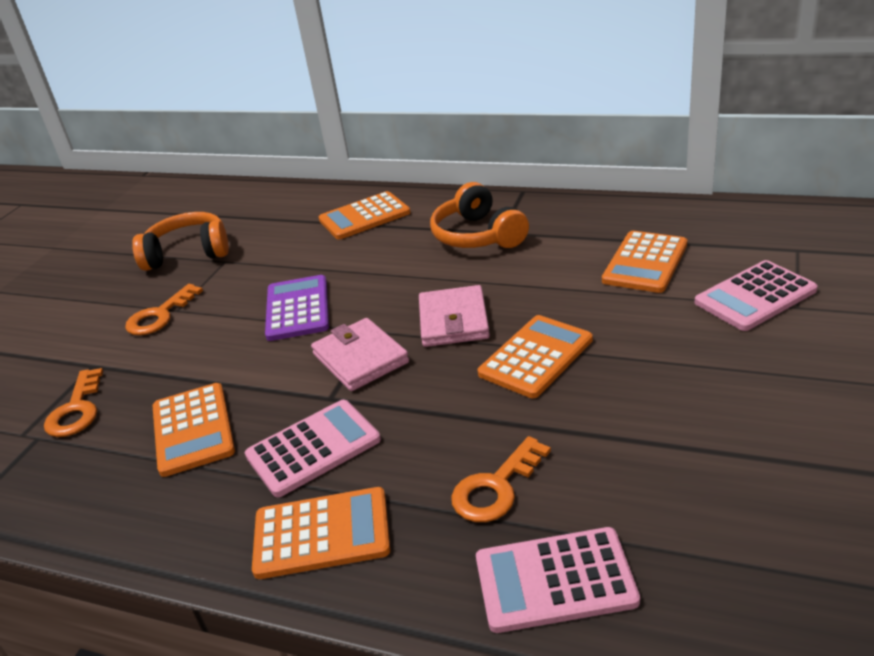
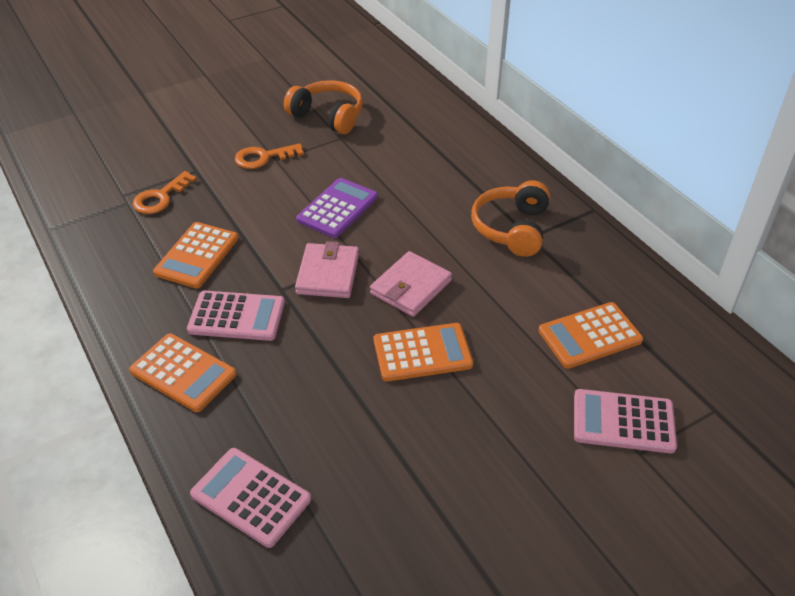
camera: 35 degrees right, 10 degrees up
(364, 217) = (462, 158): orange calculator -> none
(496, 487) = (291, 419): orange key -> none

